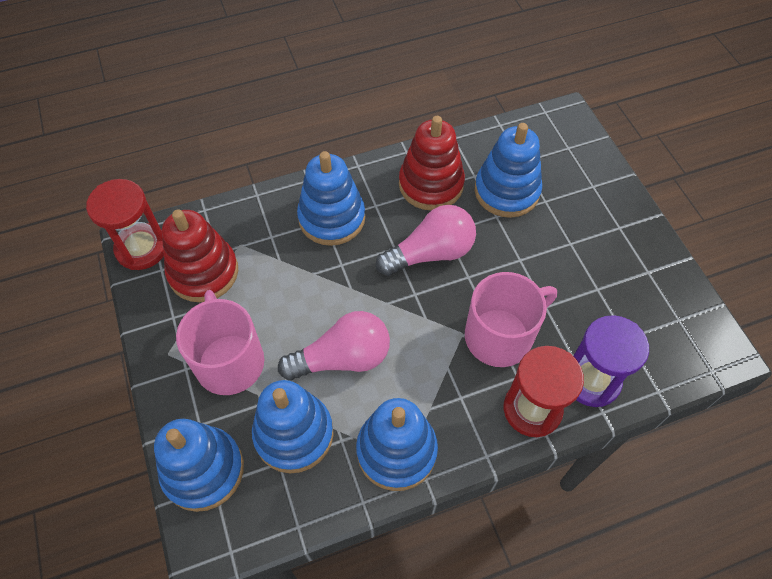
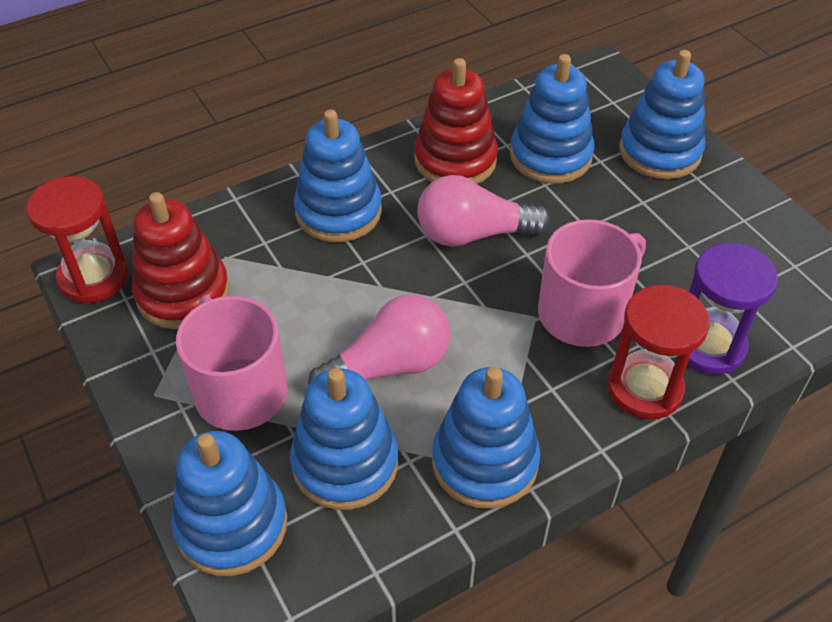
camera: 10 degrees left, 10 degrees down
(430, 253) = (473, 234): pink light bulb -> pink light bulb turned 150 degrees counterclockwise
(595, 199) = (659, 152): none -> blue stacking toy

